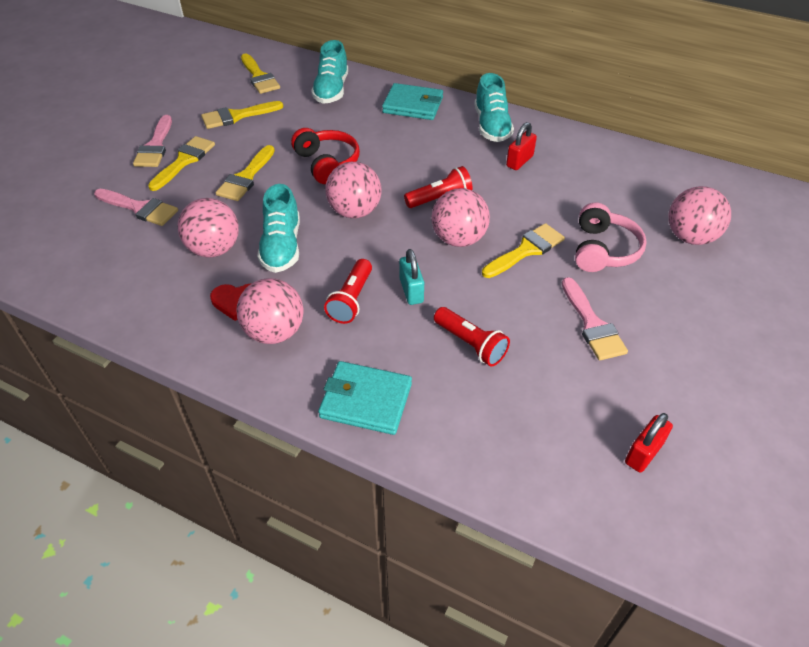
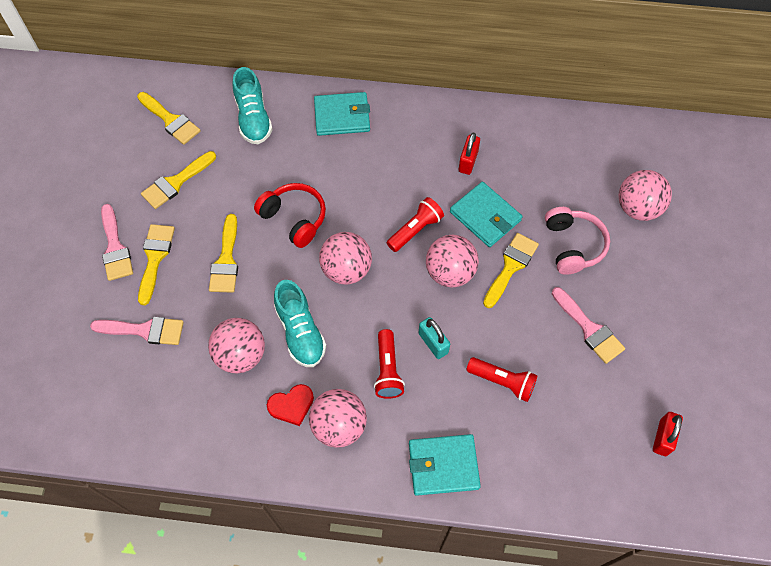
camera: 20 degrees left, 15 degrees up
(491, 126) = (426, 123): turquoise shoe -> none
(517, 205) = (485, 216): none -> turquoise wallet

